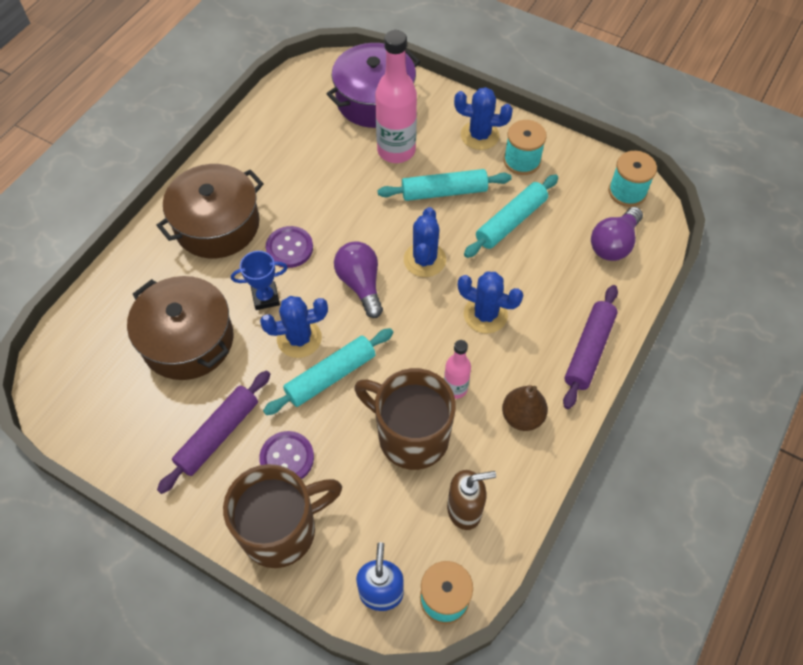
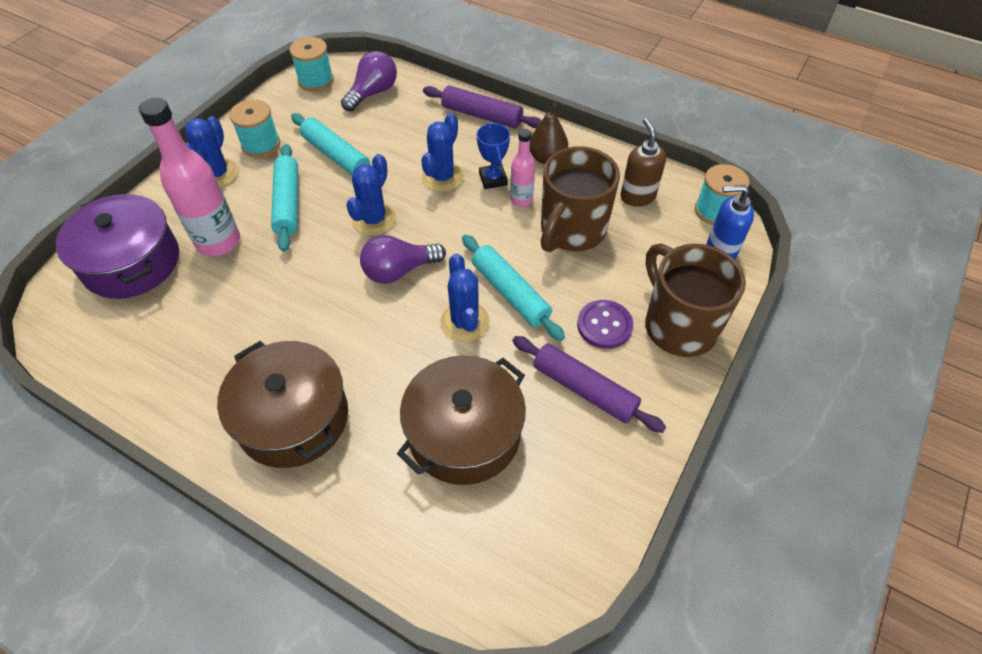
camera: 90 degrees left, 5 degrees down
(265, 297) = (409, 357): blue trophy -> blue trophy (493, 179)
(289, 248) = (342, 337): purple button -> none
(424, 260) = (374, 219): blue cactus -> blue cactus turned 75 degrees counterclockwise
(614, 244) = (373, 93): purple light bulb -> purple light bulb turned 90 degrees counterclockwise

